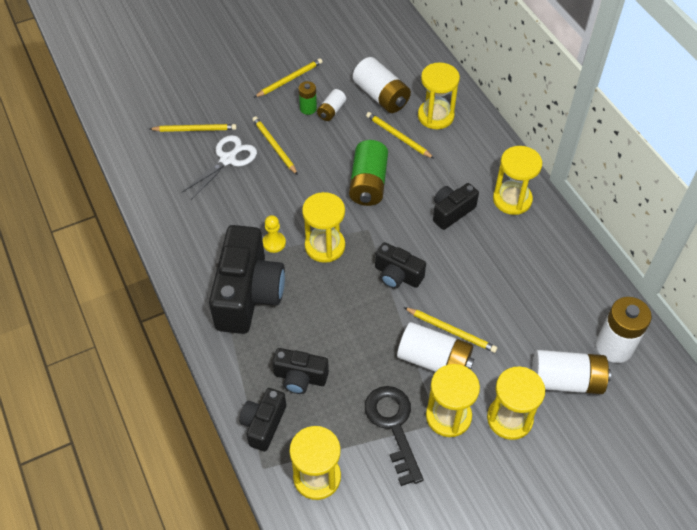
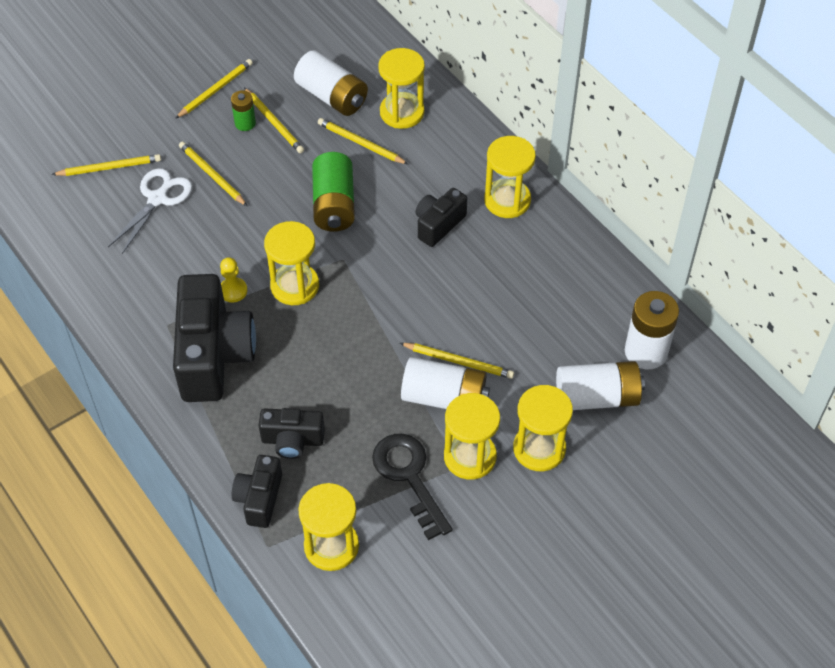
camera: 10 degrees left, 0 degrees up
(331, 111) = (274, 122): white battery -> yellow pencil
(397, 275) = (386, 307): black camera -> none

